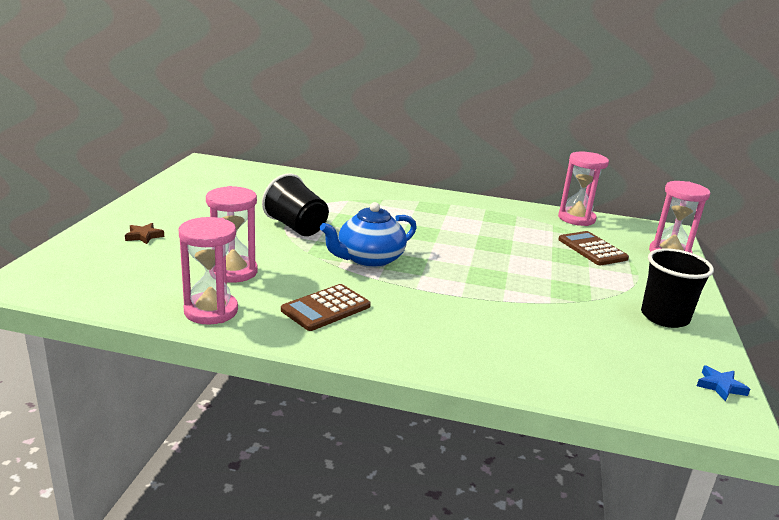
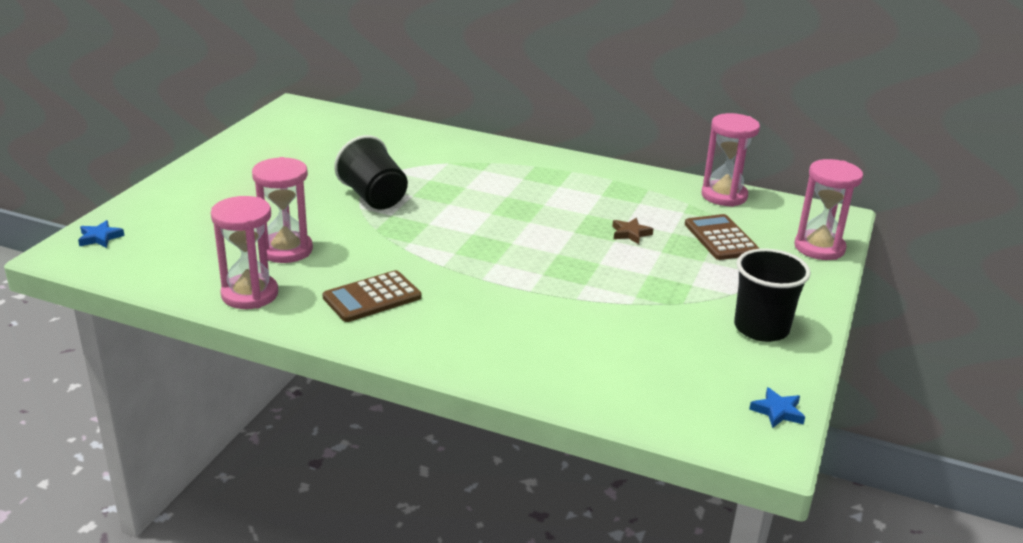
camera: 10 degrees right, 5 degrees up
(52, 268) = (100, 238): none -> blue star
(144, 236) = (202, 203): brown star -> brown star (630, 233)
(369, 259) = (442, 241): blue teapot -> none

